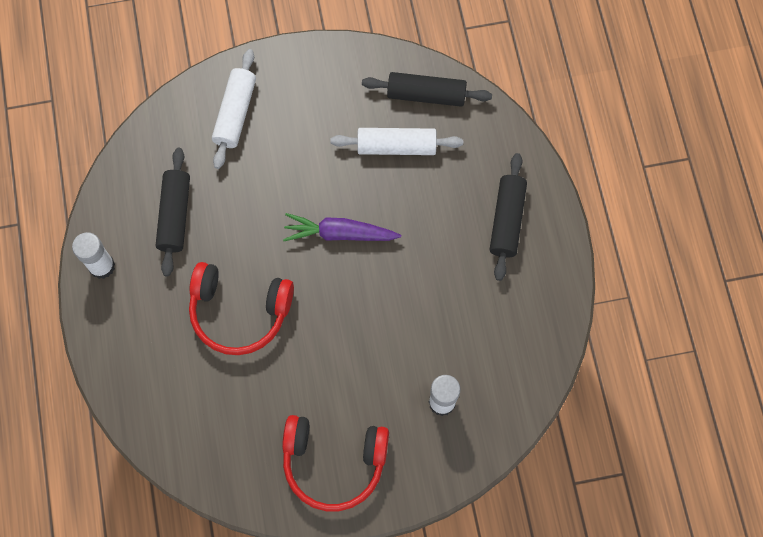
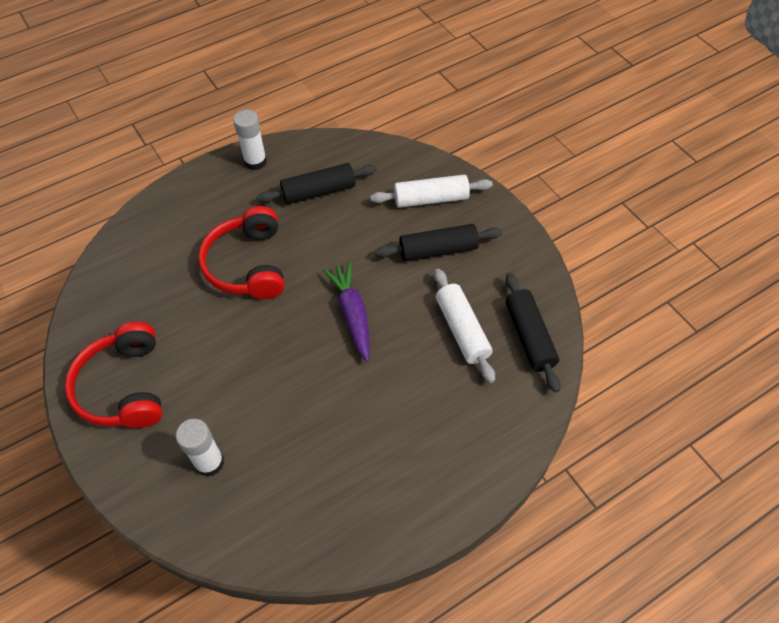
camera: 70 degrees right, 15 degrees down
(507, 220) = (430, 458): black rolling pin -> black rolling pin (438, 250)

